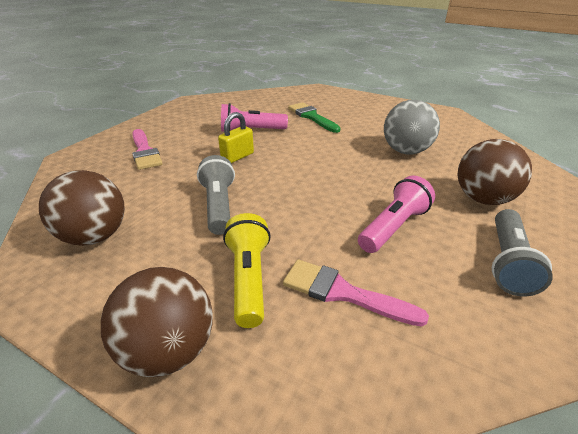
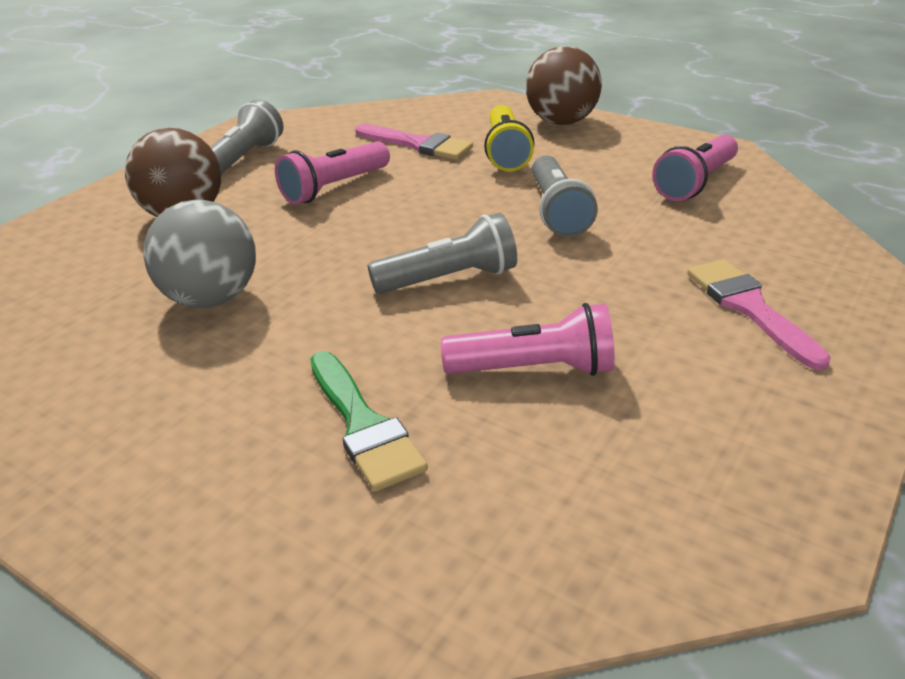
camera: 175 degrees left, 0 degrees up
(95, 236) = (695, 183): brown ball -> pink flashlight
(237, 157) = (550, 292): yellow padlock -> none
(289, 162) = (449, 279): none -> grey flashlight

